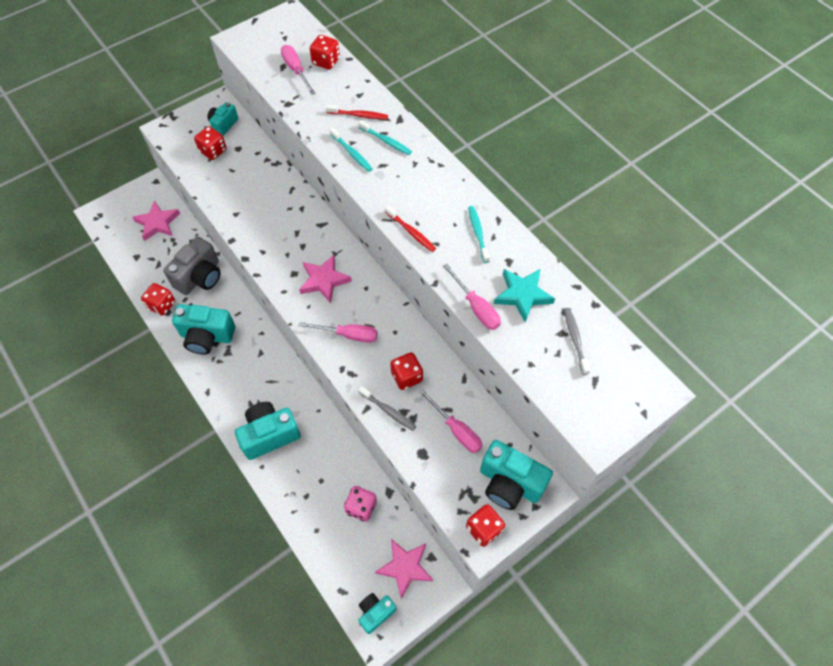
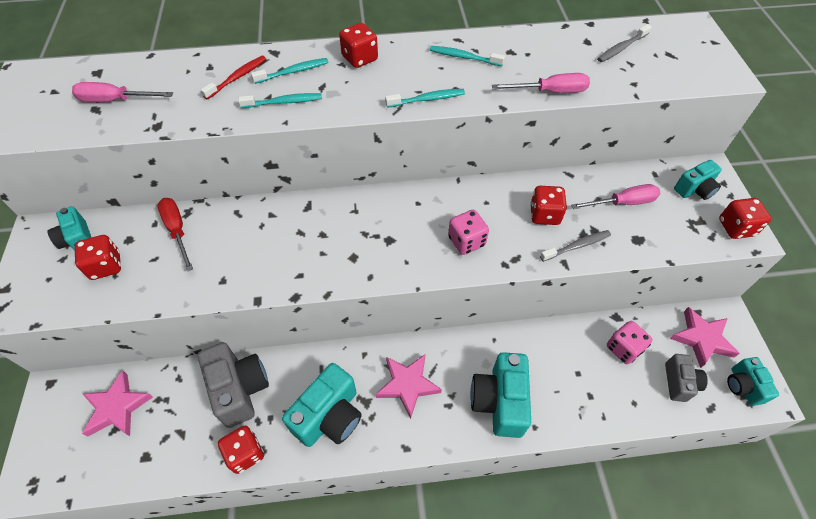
camera: 60 degrees left, 5 degrees down
(258, 168) = (177, 231): none -> red screwdriver
(324, 280) = (383, 234): pink star -> pink star (407, 385)
(326, 61) = (133, 73): red dice -> red dice (360, 58)
(348, 335) = (466, 241): pink screwdriver -> pink dice
(352, 560) = (679, 382): none -> grey camera
(411, 232) = (427, 99): red toothbrush -> turquoise toothbrush
(509, 483) = (694, 190): turquoise camera -> turquoise camera, size x0.59
(522, 295) = (554, 58): turquoise star -> none
(575, 340) = (621, 48): grey toothbrush -> grey toothbrush turned 60 degrees counterclockwise

